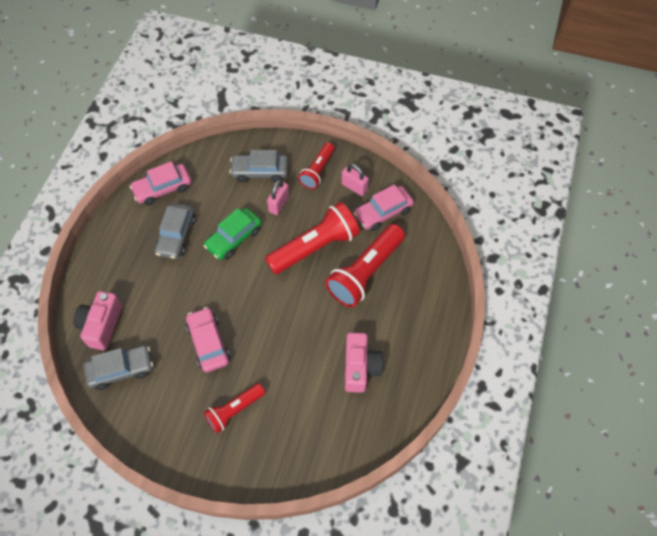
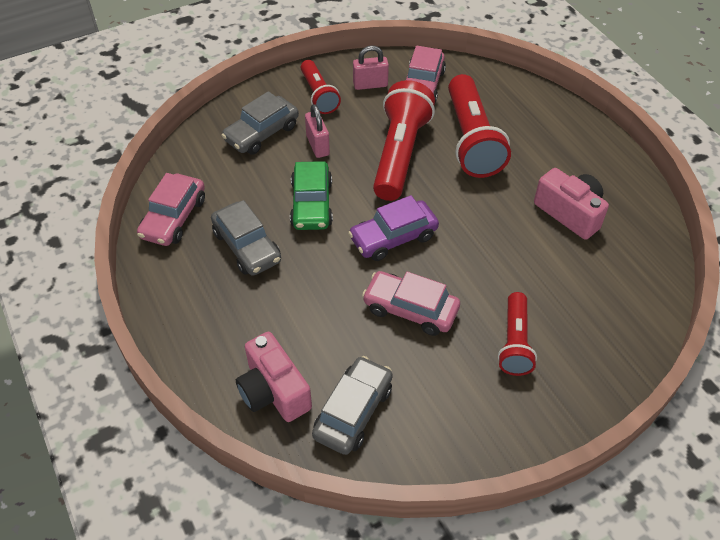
camera: 45 degrees left, 10 degrees down
(249, 295) = (393, 237): none -> purple car

